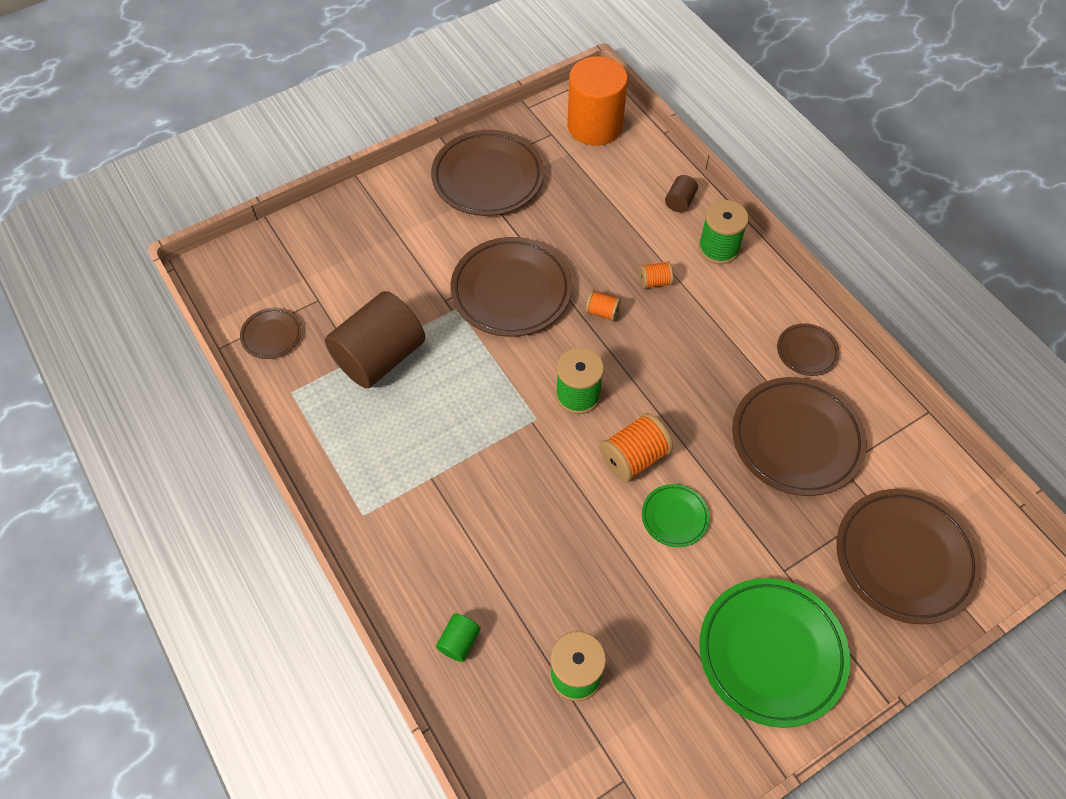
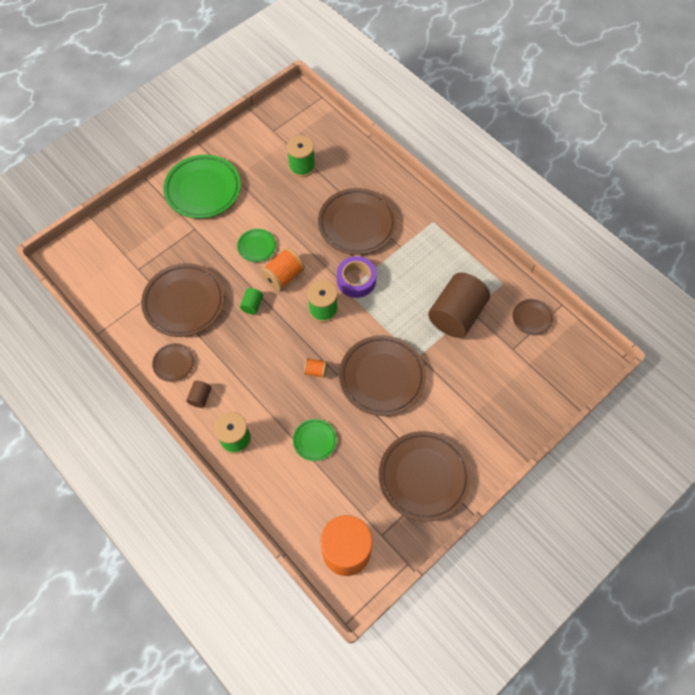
camera: 170 degrees right, 5 degrees up
(459, 641) = (363, 171): green cylinder -> green cylinder (252, 305)
(517, 432) = (356, 280): none -> purple tape
(615, 232) = (315, 440): none -> green plate
(654, 282) = (281, 401): orange spool -> none
(680, 201) = (267, 479): brown cylinder -> brown cylinder (200, 397)
(904, 558) = (127, 244): brown plate -> brown plate (357, 224)

